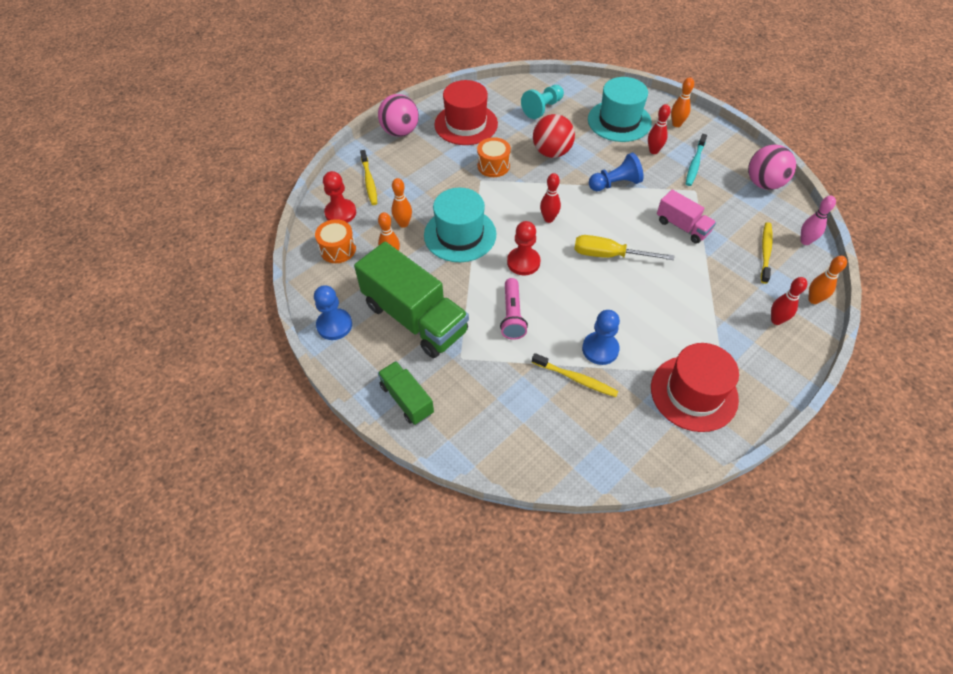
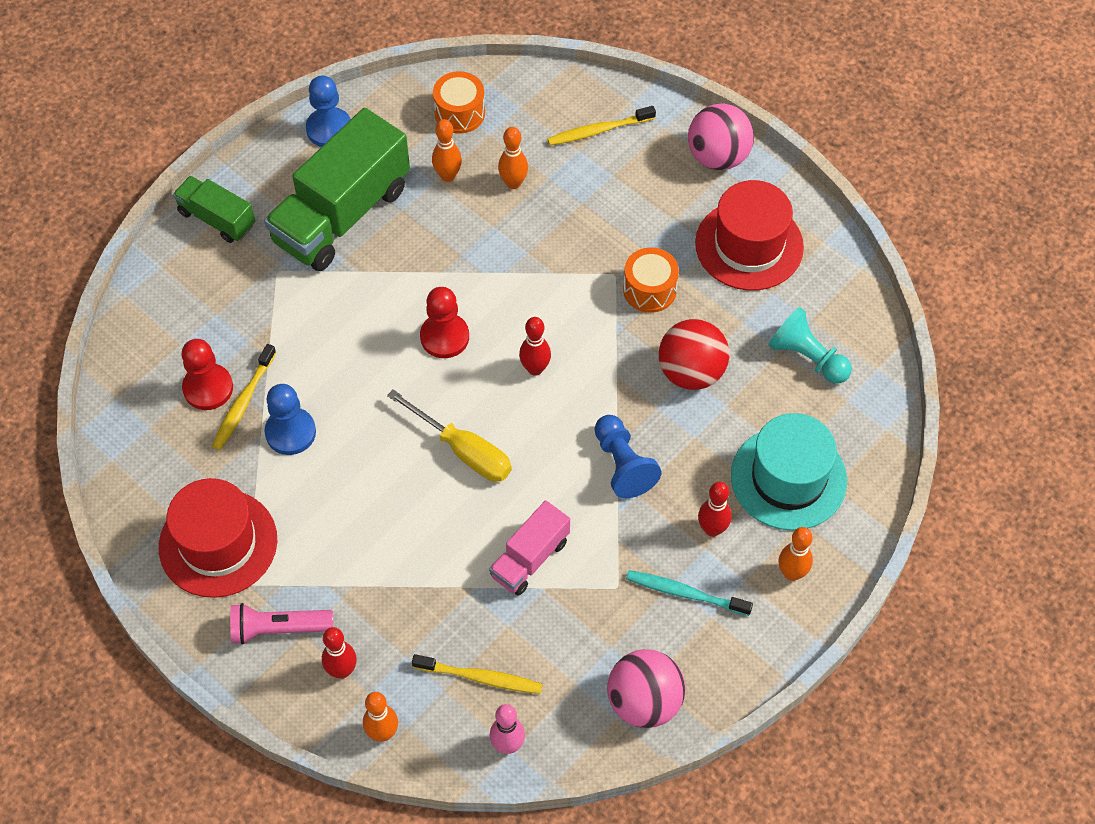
camera: 85 degrees right, 5 degrees up
(340, 213) = (530, 105): red pawn -> red pawn (208, 388)
(407, 399) = (217, 219): green truck -> green truck turned 105 degrees counterclockwise
(460, 234) = (495, 254): turquoise hat -> none
(512, 315) = (347, 326): pink flashlight -> pink flashlight (278, 629)
(609, 255) = (463, 450): yellow screwdriver -> yellow screwdriver turned 120 degrees clockwise

